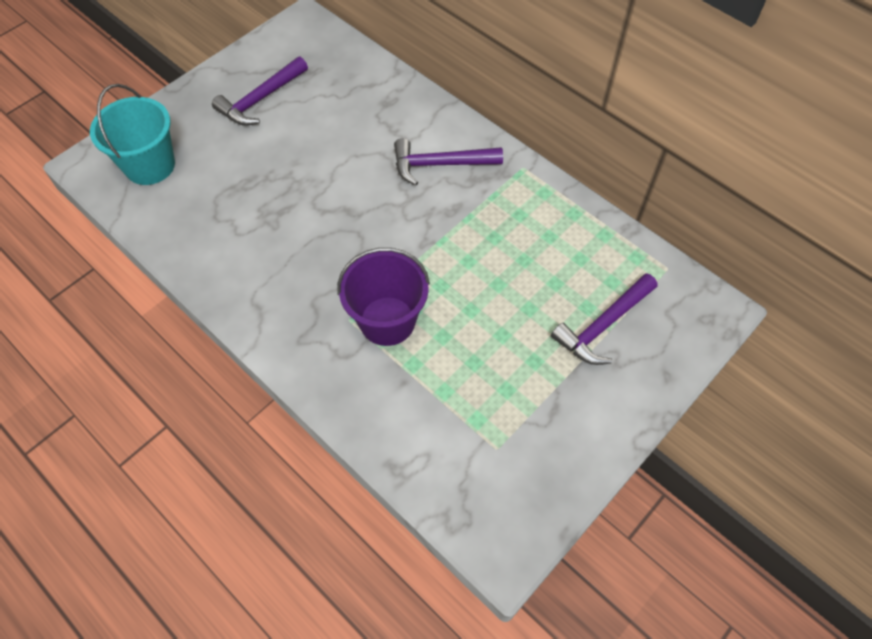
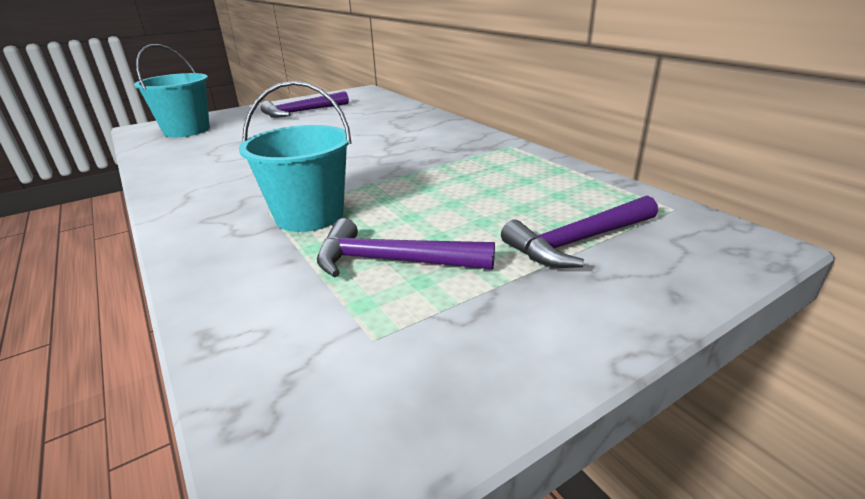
camera: 15 degrees right, 30 degrees down
(387, 321) = (309, 215): purple bucket -> turquoise bucket
(439, 164) = (430, 141): purple hammer -> purple hammer (392, 261)

